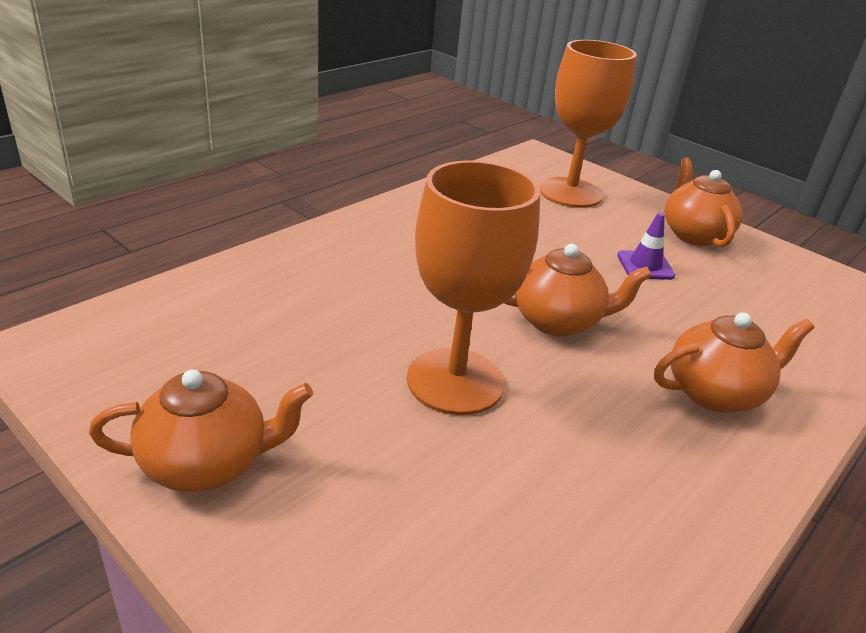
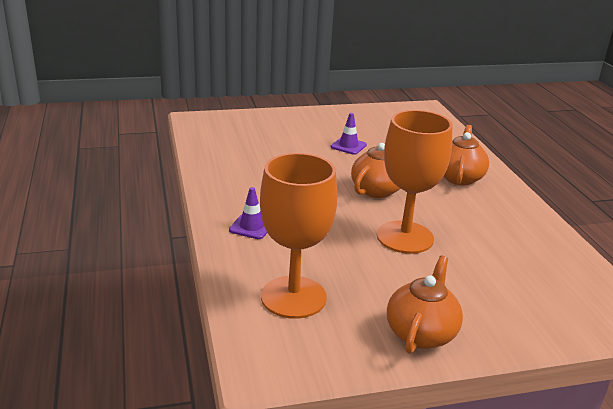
camera: 55 degrees left, 5 degrees down
(345, 255) = (251, 227): none -> purple traffic cone
(570, 193) = (253, 131): orange goblet -> orange goblet (293, 297)
(693, 234) = (331, 121): orange teapot -> none

